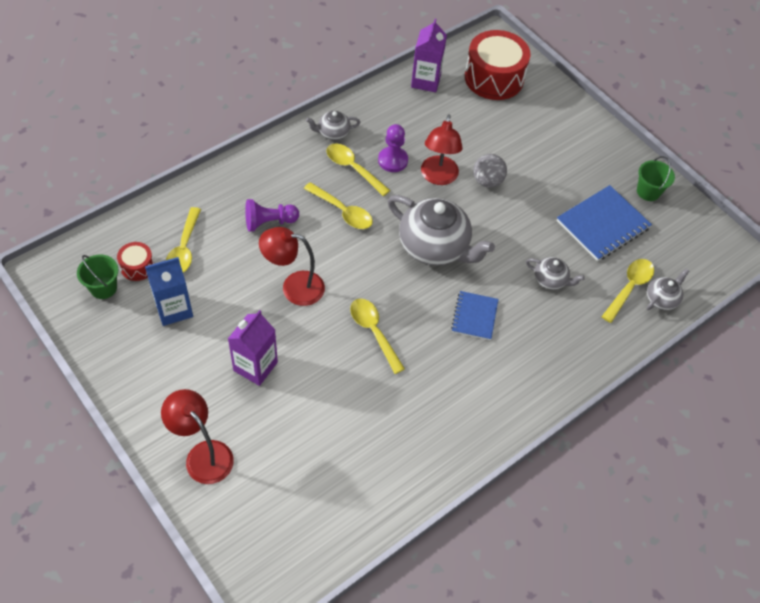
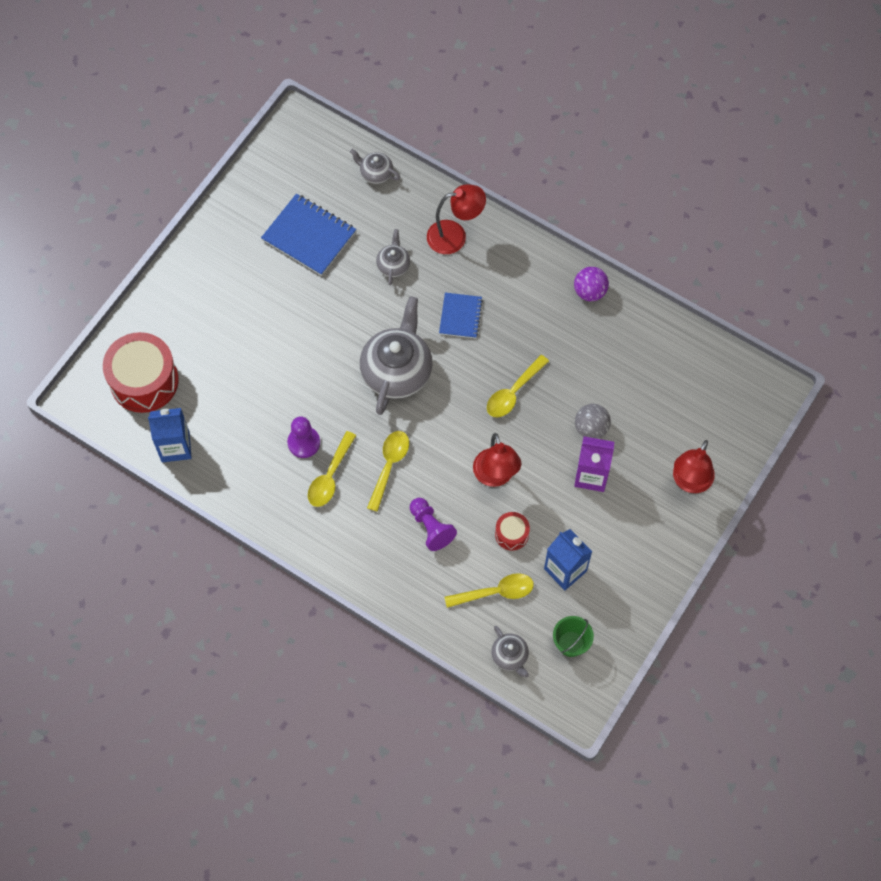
camera: 105 degrees left, 10 degrees up
(137, 267) = (534, 625): red drum -> red drum (511, 534)
(333, 133) = (289, 513): grey teapot -> grey teapot (510, 656)
(426, 81) = (175, 447): purple carton -> blue carton
(438, 177) = (309, 394): red lamp -> red lamp (455, 236)
(462, 445) = (589, 292): none -> purple ball
(474, 316) = (460, 316): blue notebook -> blue notebook turned 75 degrees counterclockwise
(487, 181) = (295, 348): grey ball -> grey ball (591, 428)
(629, 287) = (374, 201): yellow spoon -> none
(648, 191) = (250, 206): green bucket -> none

